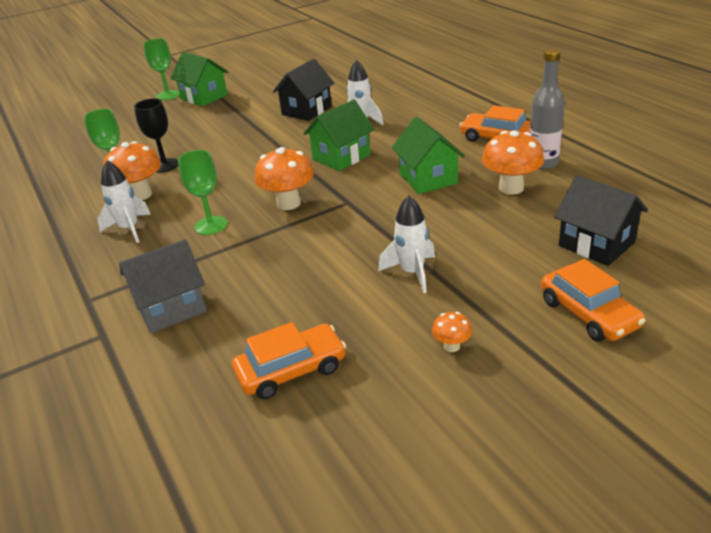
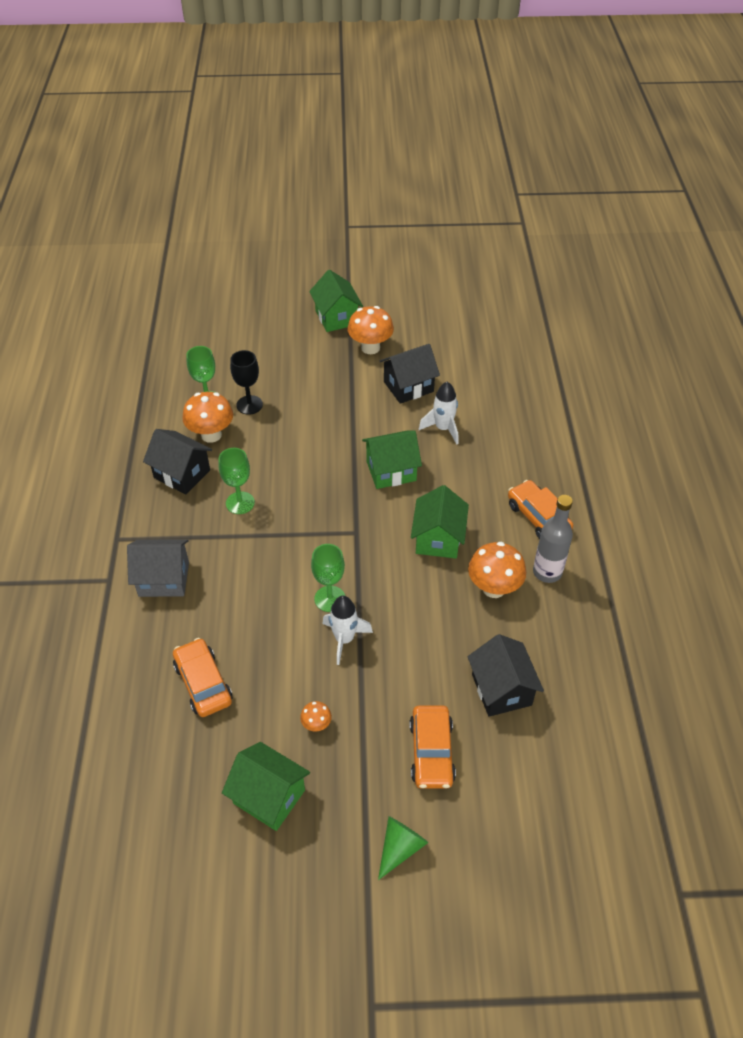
camera: 25 degrees right, 15 degrees up
(129, 229) = (182, 474): white rocket -> black house
(168, 95) = (308, 298): green goblet -> green goblet (330, 599)
(288, 203) = (311, 508): orange mushroom -> orange mushroom (370, 348)
(291, 370) = (203, 683): orange car -> orange car turned 120 degrees counterclockwise
(463, 432) = (269, 796): none -> green house
(650, 403) = (400, 848): none -> green cone

